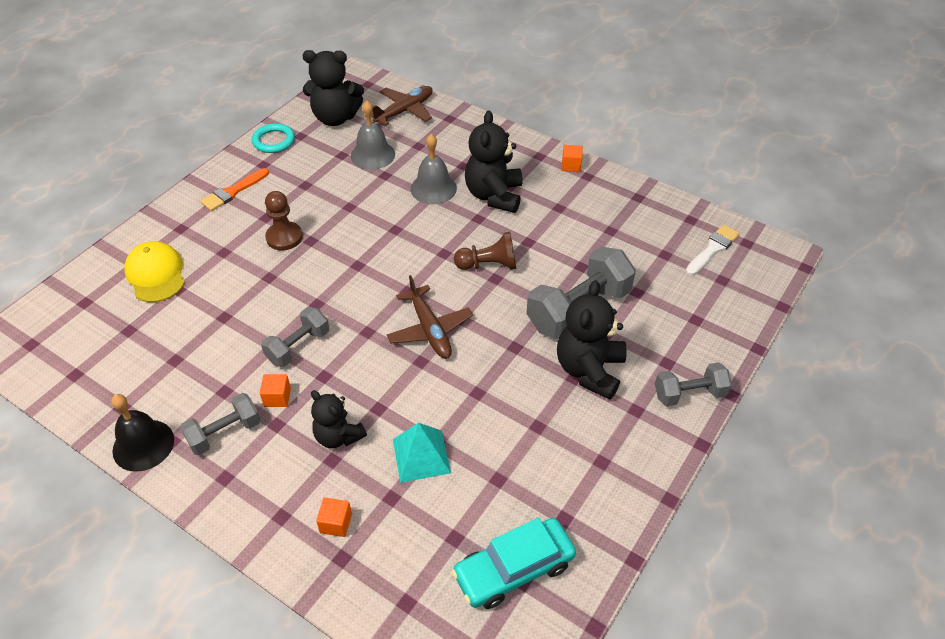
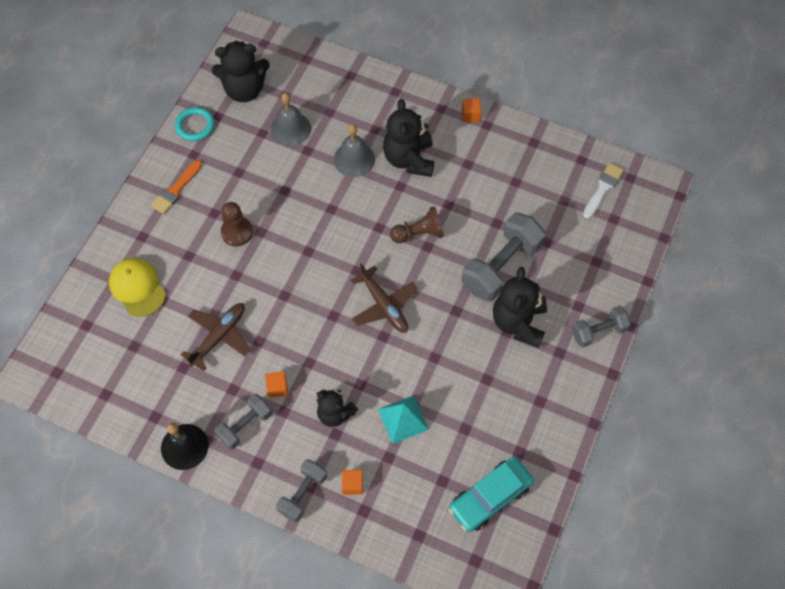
camera: 10 degrees left, 15 degrees up
(298, 346) = (280, 338): grey dumbbell -> grey dumbbell (302, 493)
(404, 111) = (307, 72): brown plane -> brown plane (219, 337)

